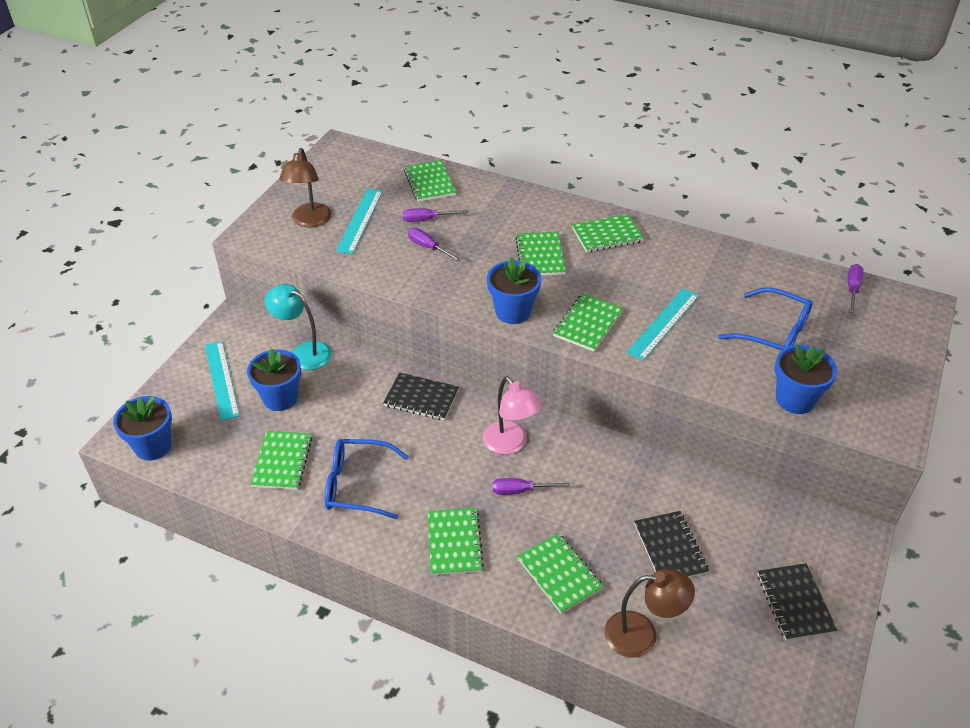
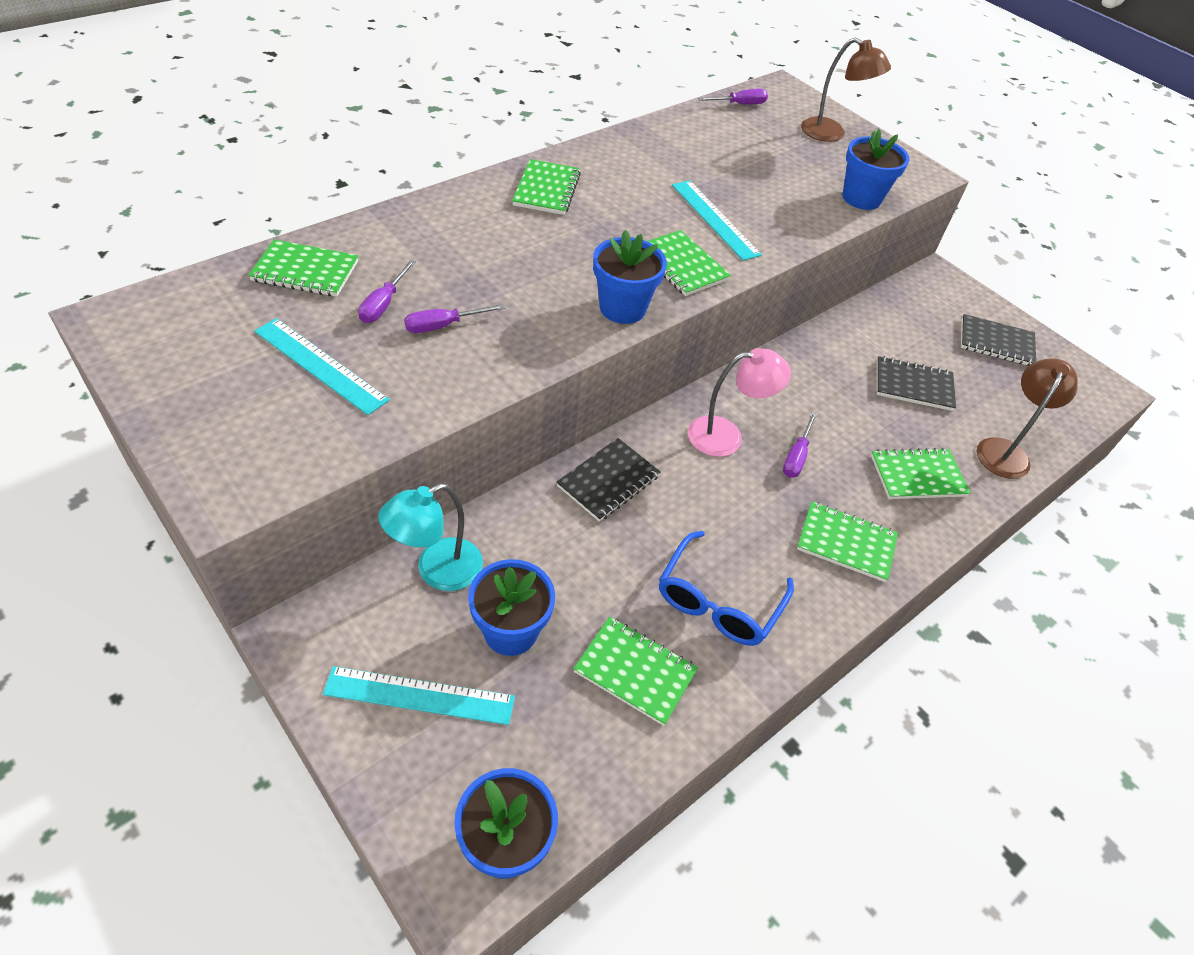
camera: 70 degrees left, 5 degrees up
(309, 221) = (266, 417): brown lamp -> brown lamp (831, 134)
(540, 256) = (540, 248): green notebook -> none
(772, 332) = (768, 168): blue glasses -> none
(852, 289) = (739, 104): purple screwdriver -> purple screwdriver turned 120 degrees clockwise

